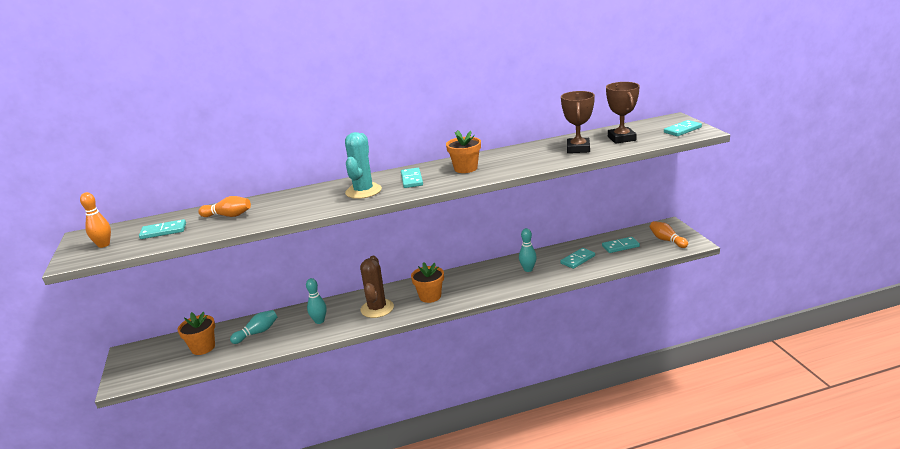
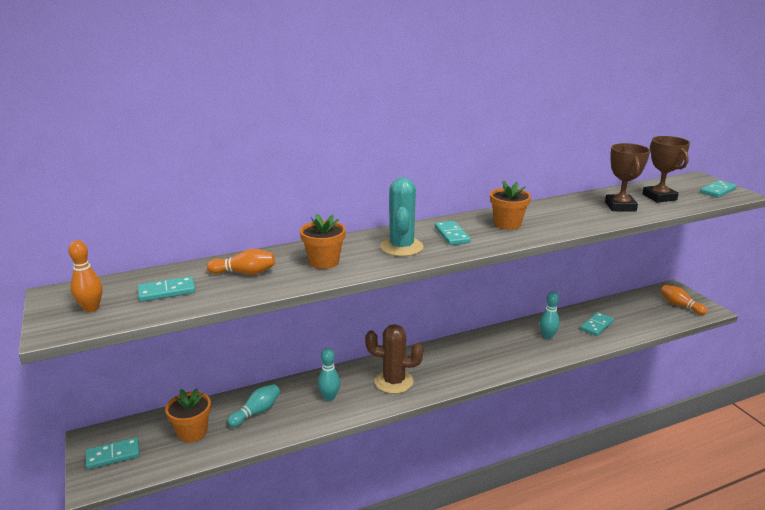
camera: 10 degrees left, 0 degrees up
(377, 308) = (393, 382): brown cactus -> brown cactus turned 75 degrees counterclockwise
(430, 296) = (450, 367): orange flower pot -> orange flower pot (324, 262)
(620, 246) = (635, 311): turquoise domino -> turquoise domino (113, 455)

